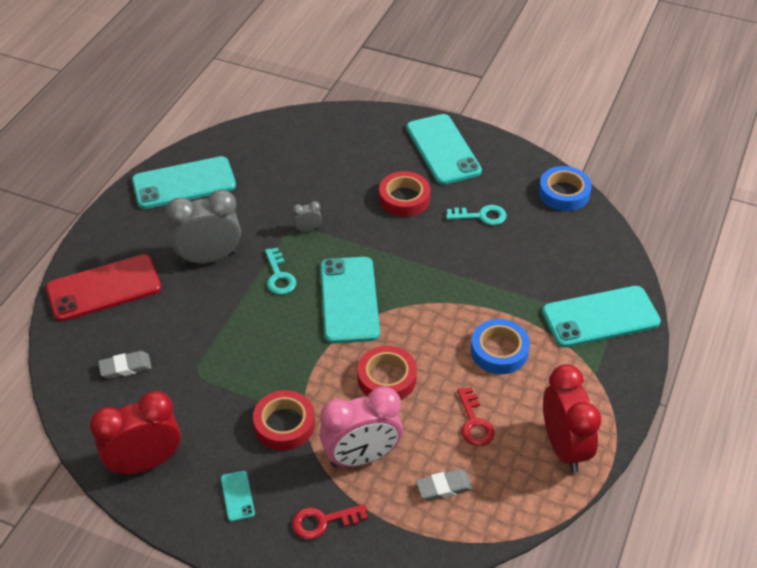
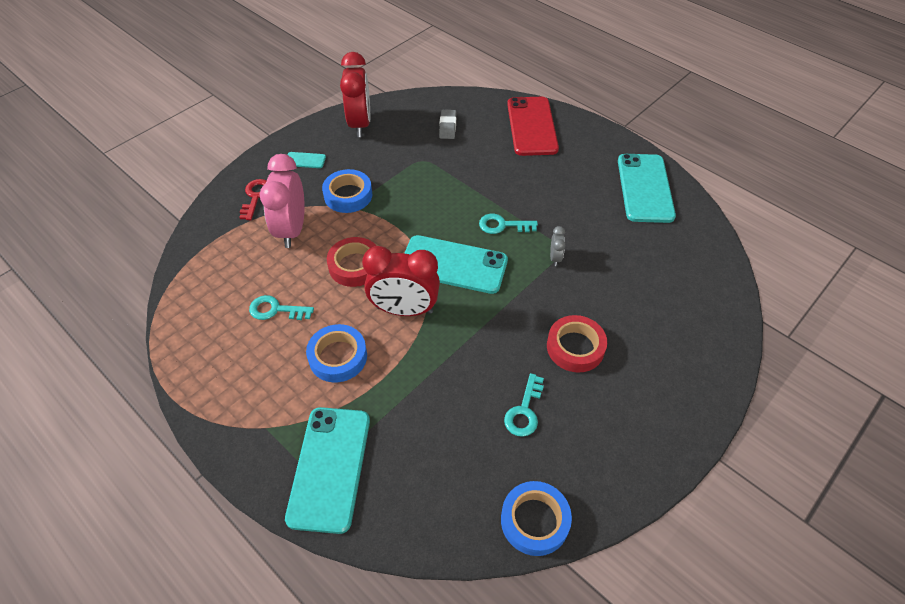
camera: 110 degrees right, 5 degrees up
(209, 258) = (542, 187): grey clock -> none
(284, 424) = (348, 195): red tape -> blue tape
(443, 149) = (650, 413): turquoise phone -> none
(444, 487) = (233, 270): grey eraser -> none
(474, 422) = (276, 310): red key -> turquoise key
(564, 447) = (210, 365): red clock -> red clock (404, 310)

